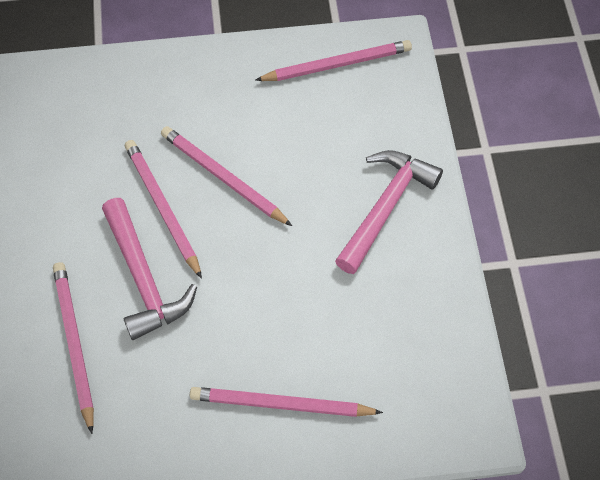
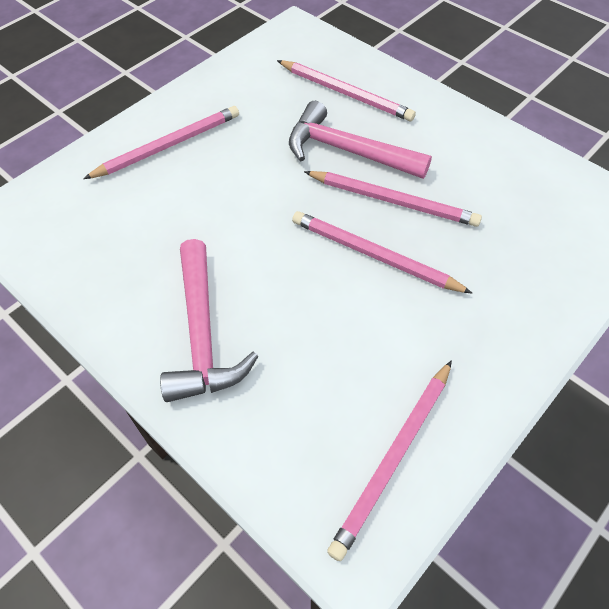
camera: 140 degrees right, 5 degrees down
(223, 177) = (374, 255): pink pencil -> pink pencil turned 150 degrees counterclockwise

